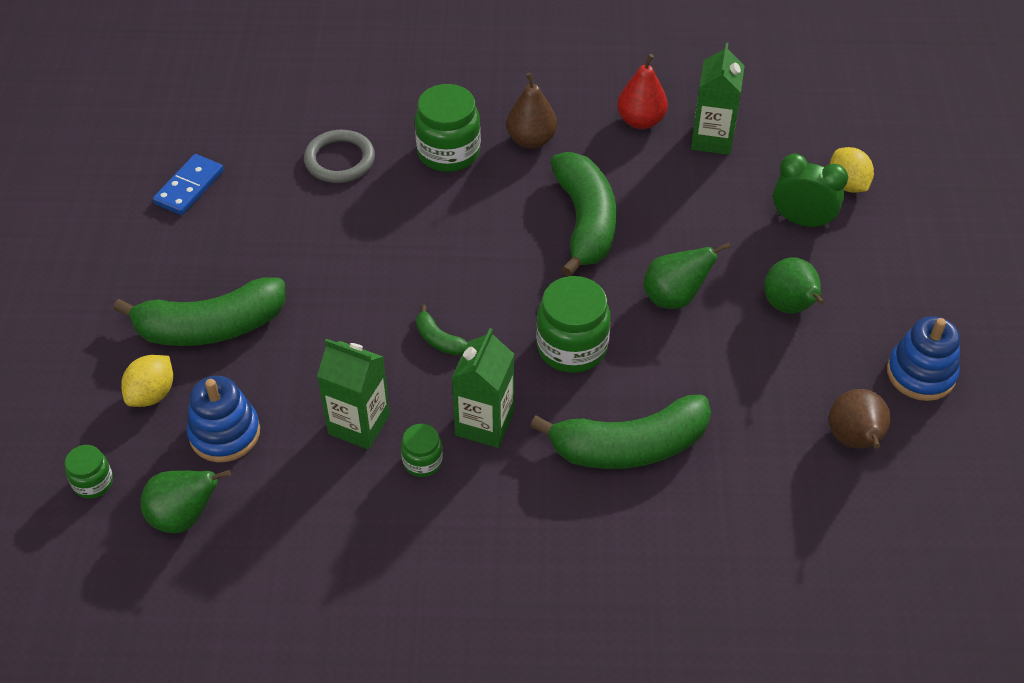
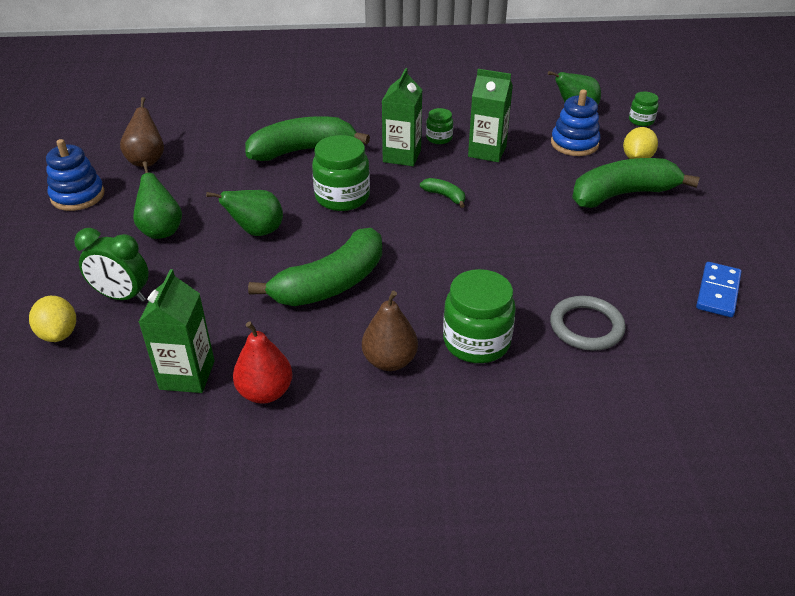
camera: 175 degrees right, 10 degrees down
(585, 222) = (331, 283): green banana -> green banana turned 120 degrees counterclockwise

